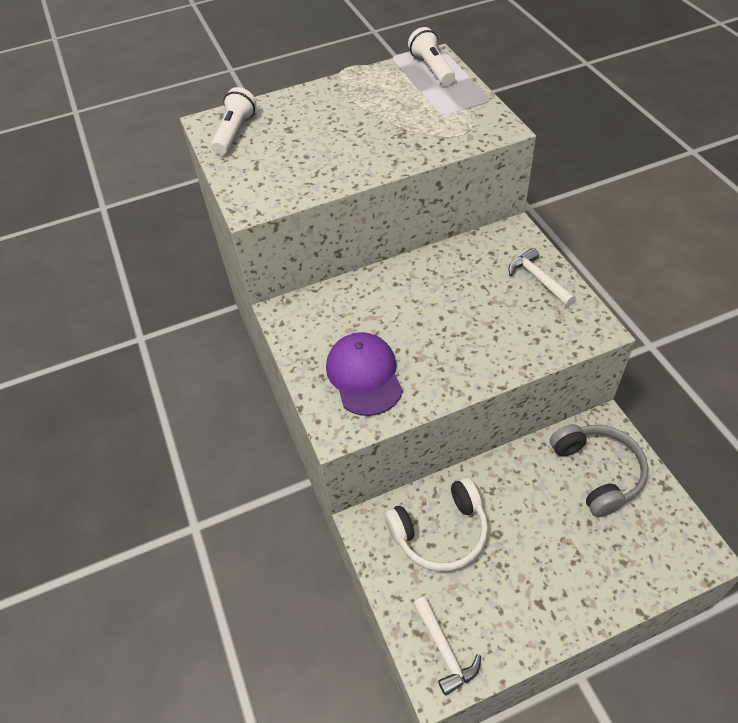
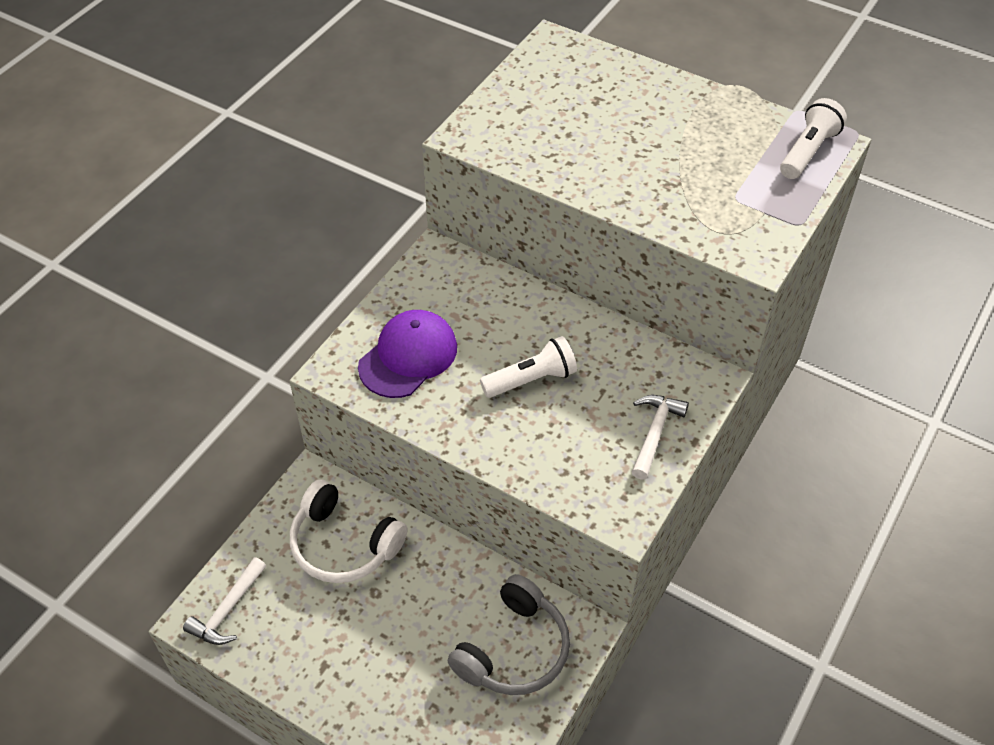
camera: 50 degrees right, 0 degrees up
(235, 132) = (555, 67): white flashlight -> white flashlight (531, 380)

